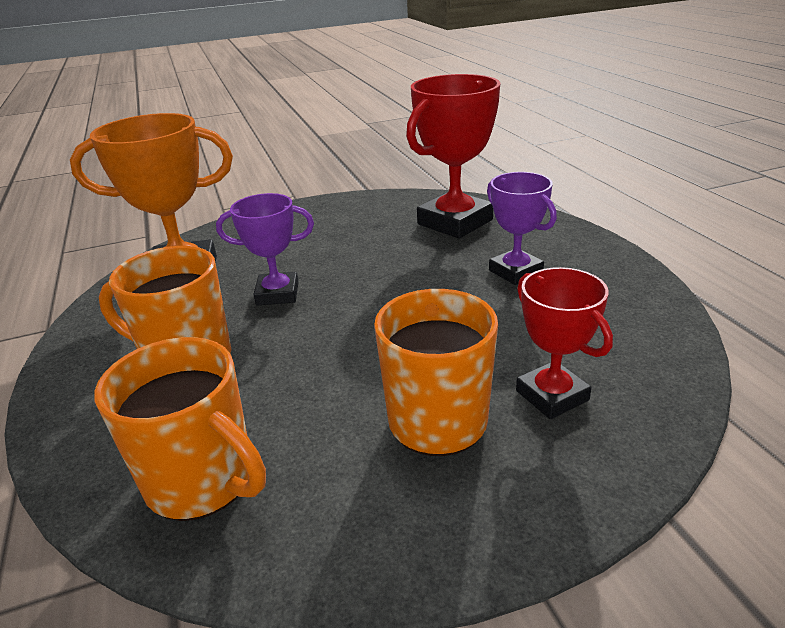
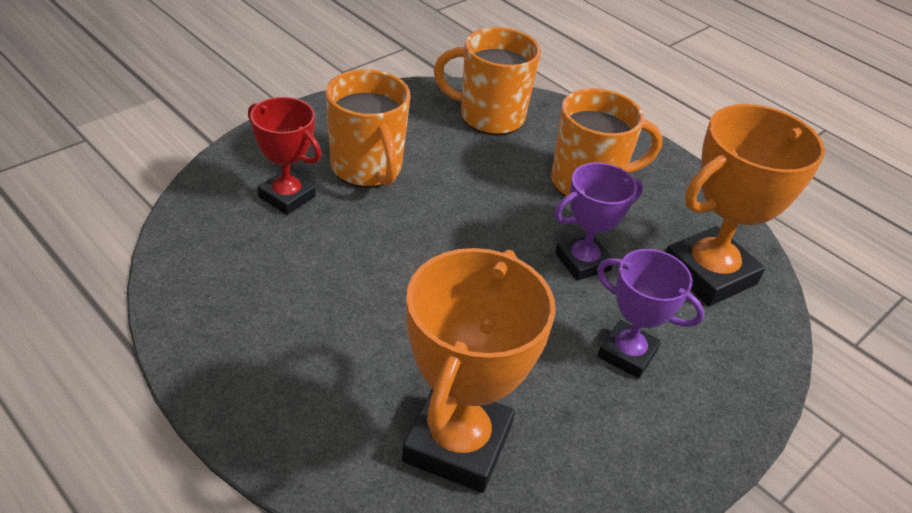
camera: 150 degrees right, 10 degrees up
(455, 222) = (457, 444): red trophy -> orange trophy
(515, 272) = (342, 340): purple trophy -> purple trophy (627, 353)

